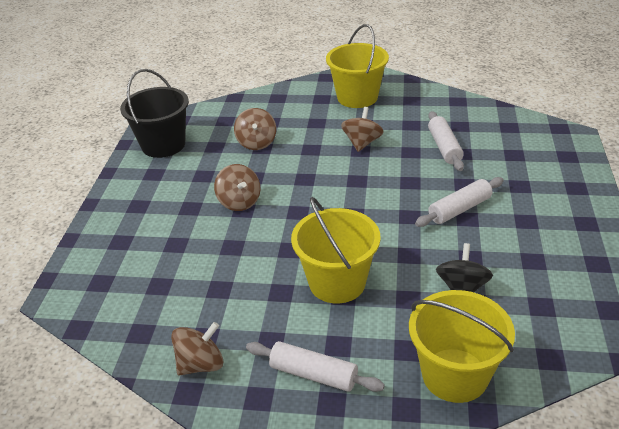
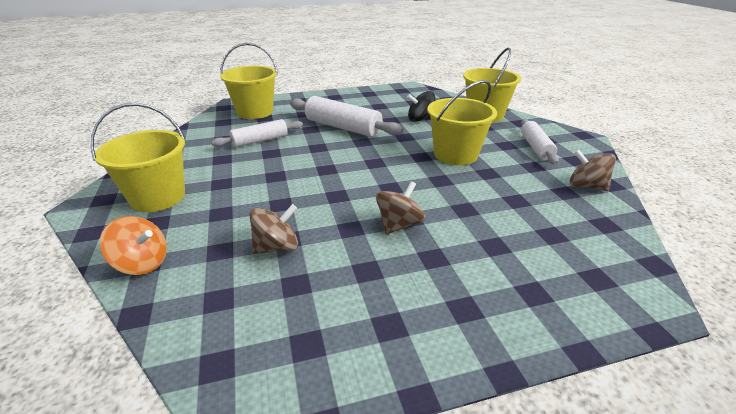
camera: 115 degrees left, 5 degrees down
(163, 145) = (308, 351): black bucket -> none
(278, 96) = (142, 263): none -> orange spinning top
(362, 143) = (261, 177): brown spinning top -> none
(459, 209) = (343, 127): white rolling pin -> white rolling pin, size x1.55
(535, 149) = (255, 112): none -> yellow bucket

